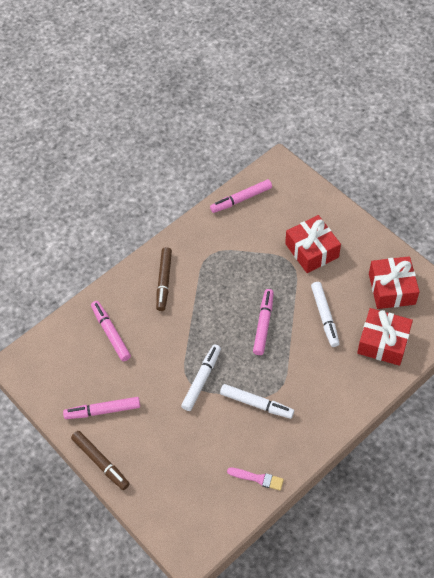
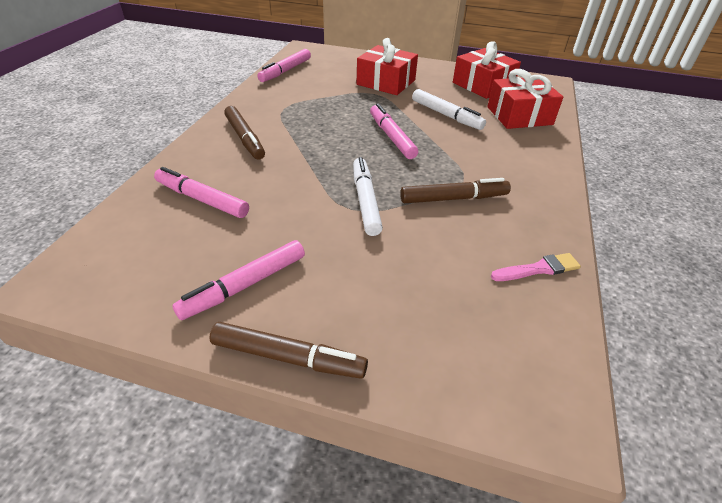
camera: 35 degrees left, 15 degrees down
(256, 404) = (453, 198): white marker -> brown marker

